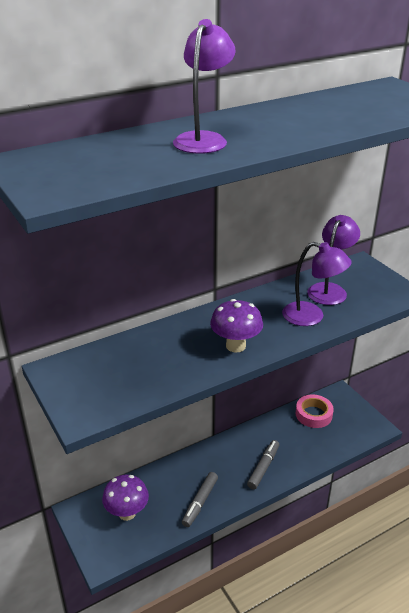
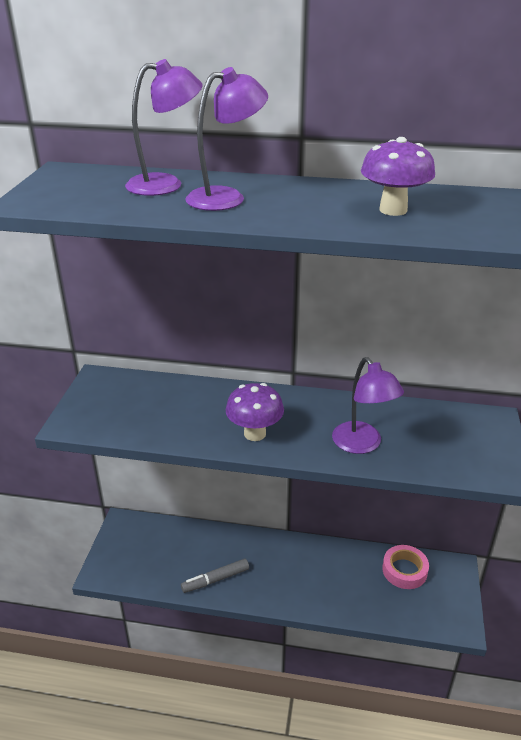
camera: 40 degrees right, 0 degrees up
(127, 513) = (153, 549): purple mushroom -> purple mushroom (393, 210)
(263, 467) = (301, 587): grey marker -> none
(330, 290) = (418, 429): purple lamp -> purple lamp (166, 184)

